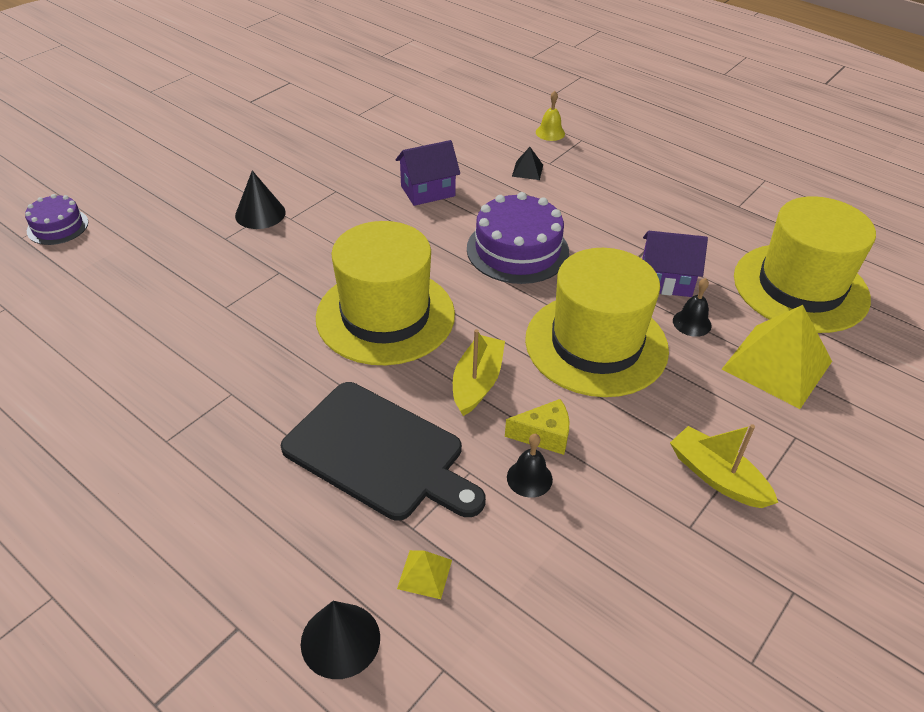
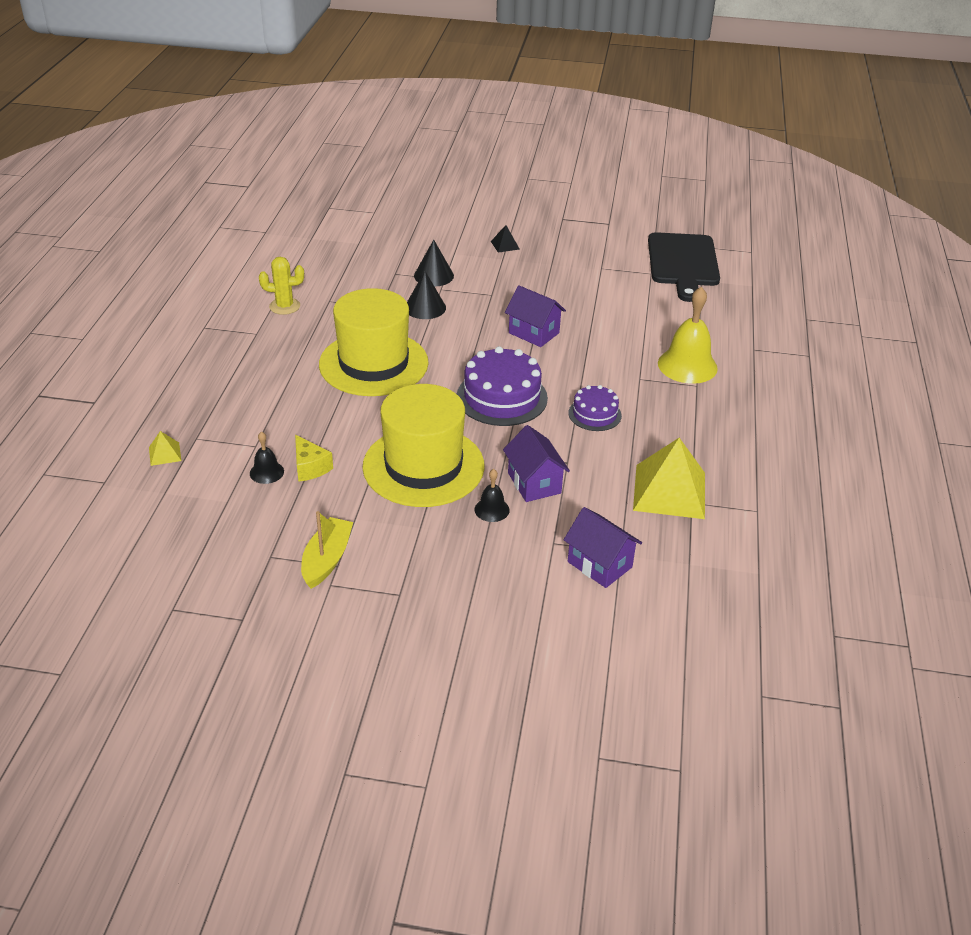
camera: 60 degrees right, 5 degrees down
(57, 226) = (349, 214): purple cake -> purple cake (594, 414)
(198, 348) = (284, 306): none -> yellow cactus
(340, 640) = (104, 439): black cone -> black cone (425, 307)
(379, 453) = (246, 405): black cutting board -> black cutting board (683, 263)
(477, 382) = (339, 423): yellow boat -> none
(527, 170) = (615, 370): black pyramid -> black pyramid (505, 245)
(550, 133) = (687, 365): yellow bell -> yellow bell, size x1.99
(776, 365) = (478, 568): yellow pyramid -> yellow pyramid (669, 491)
(800, 287) = (599, 564): yellow hat -> purple house

